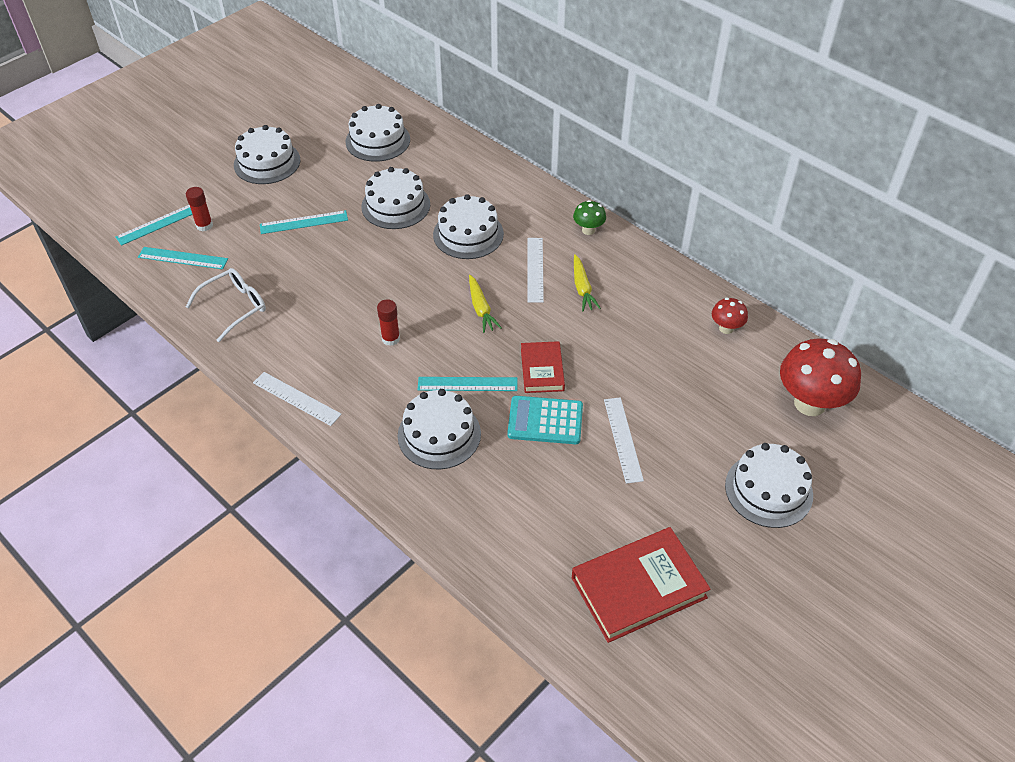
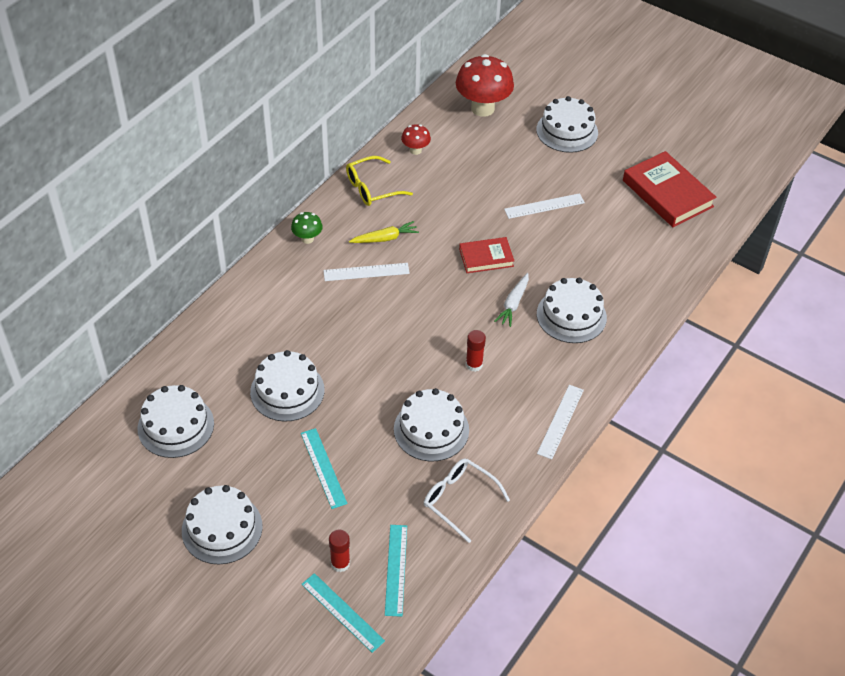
camera: 100 degrees left, 0 degrees up
(467, 384) = (513, 304): turquoise ruler -> white carrot
(468, 234) = (324, 326): white cake -> white cake (431, 429)
(481, 309) = (423, 305): yellow carrot -> none
(545, 421) = (539, 251): turquoise calculator -> none
(662, 285) = (372, 188): none -> yellow glasses

